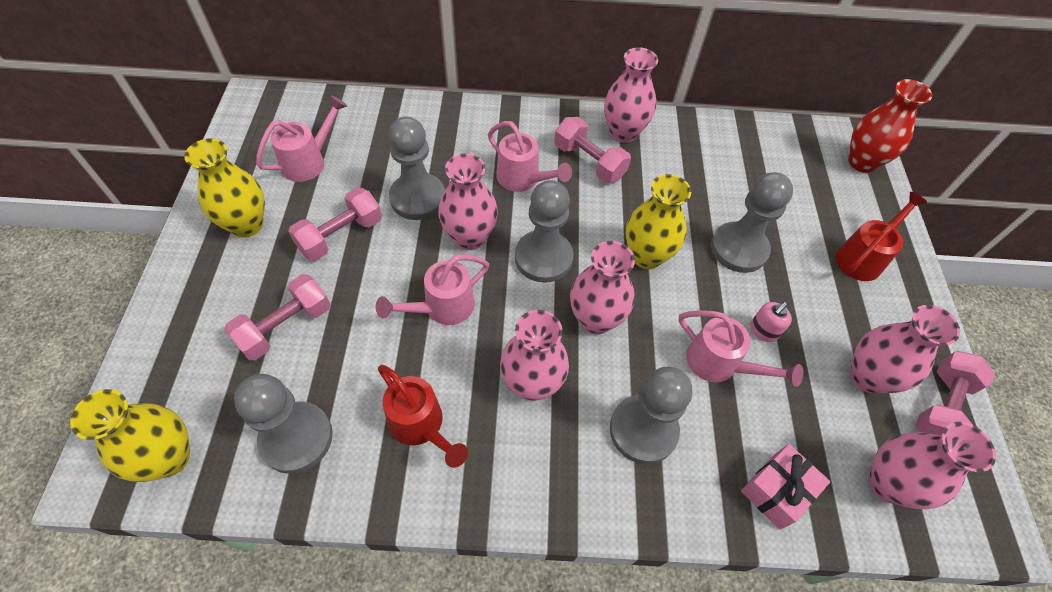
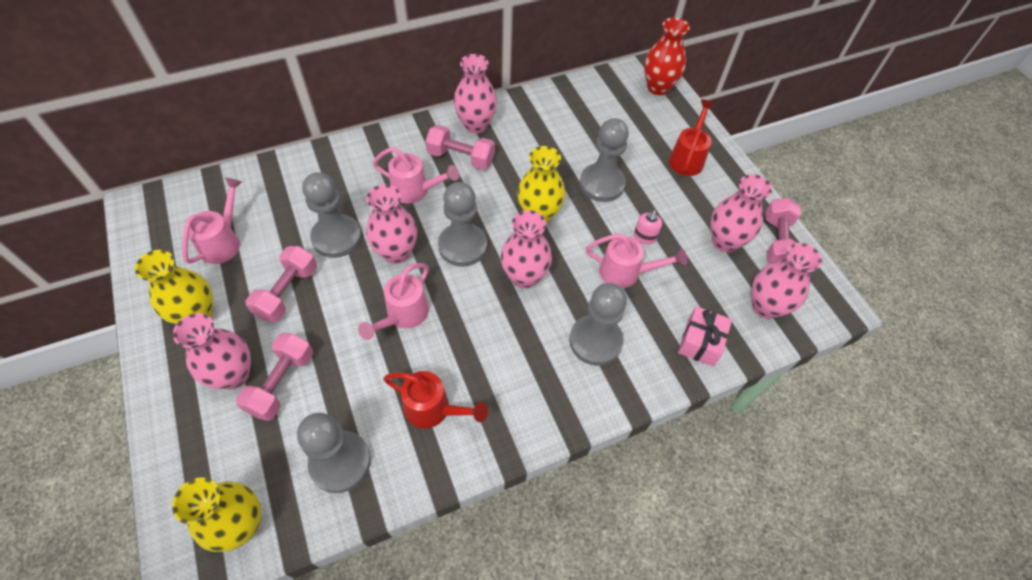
camera: 25 degrees left, 0 degrees up
(532, 384) = (501, 343): pink vase -> pink vase (234, 375)

